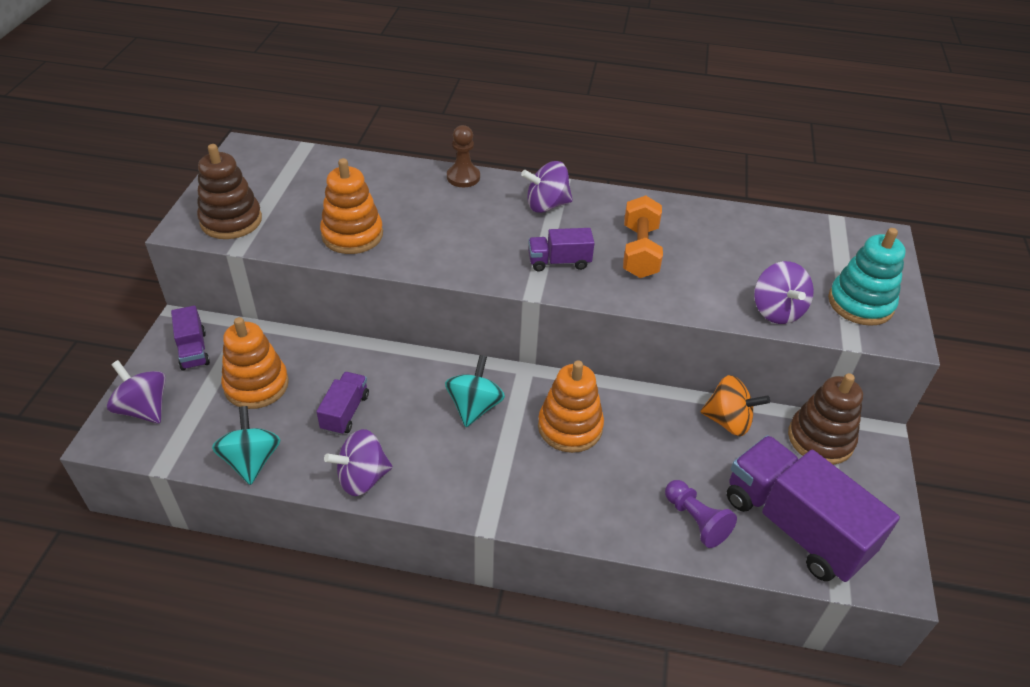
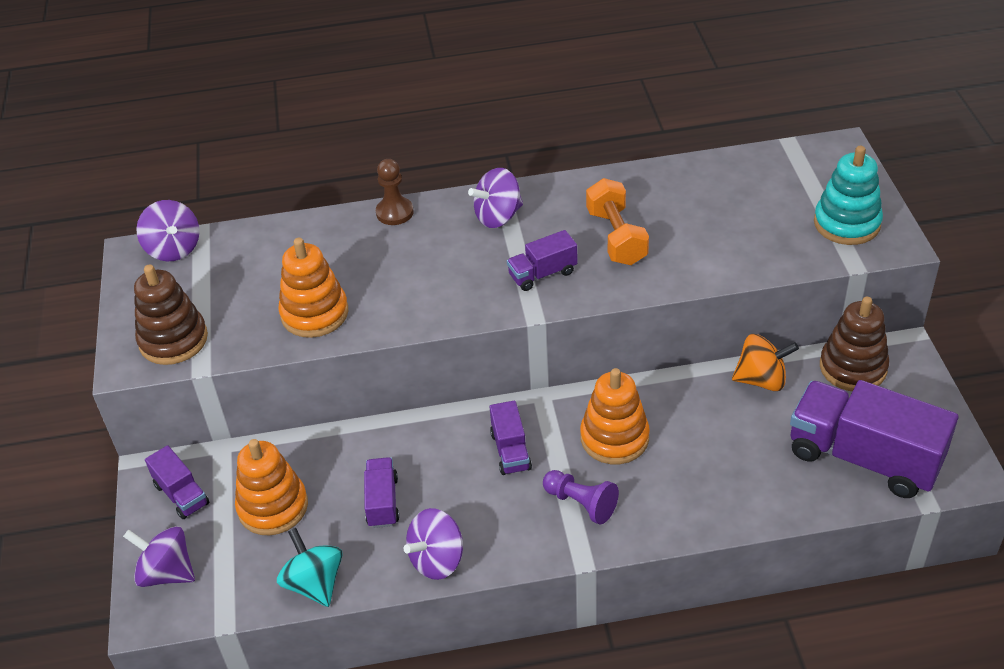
camera: 15 degrees left, 0 degrees up
(474, 407) = (510, 451): turquoise spinning top -> purple truck
(695, 520) = (773, 485): purple pawn -> purple pawn (581, 503)
(777, 311) = (774, 256): purple spinning top -> purple spinning top (173, 249)

